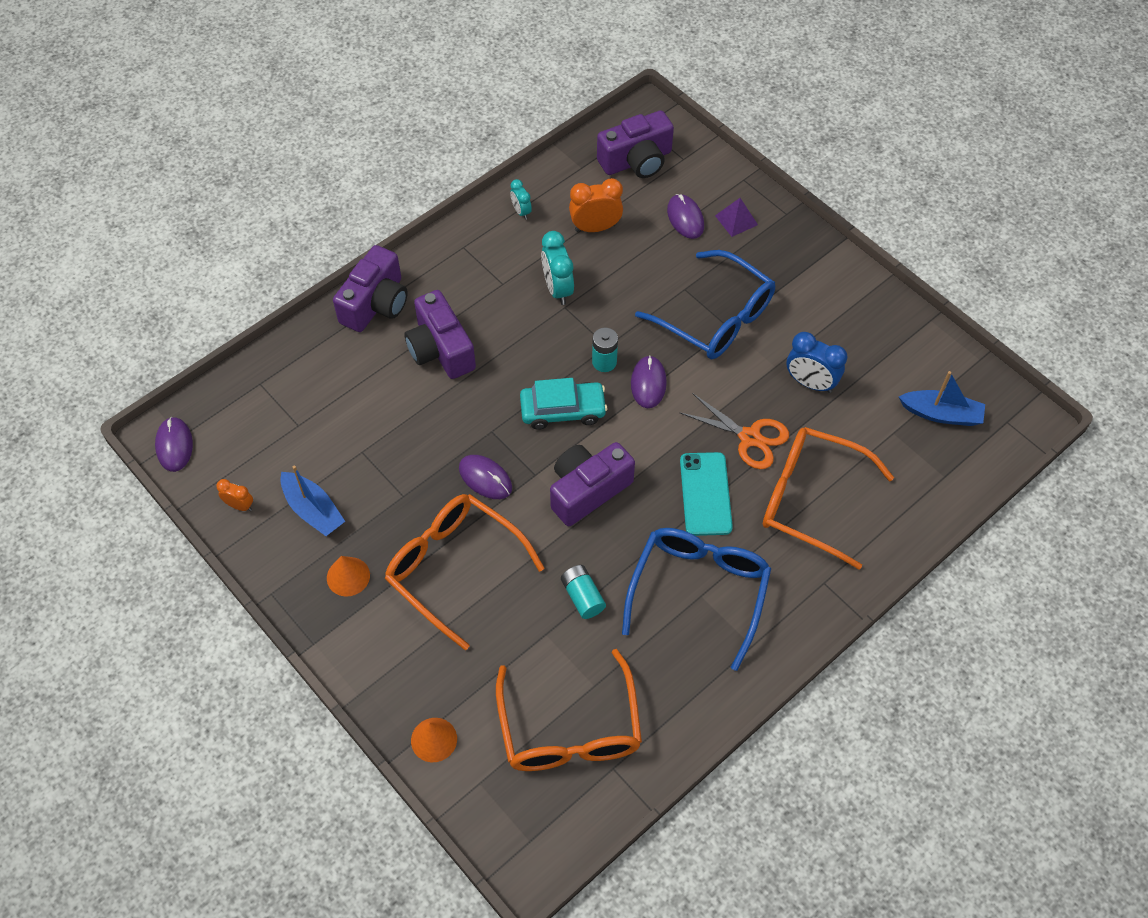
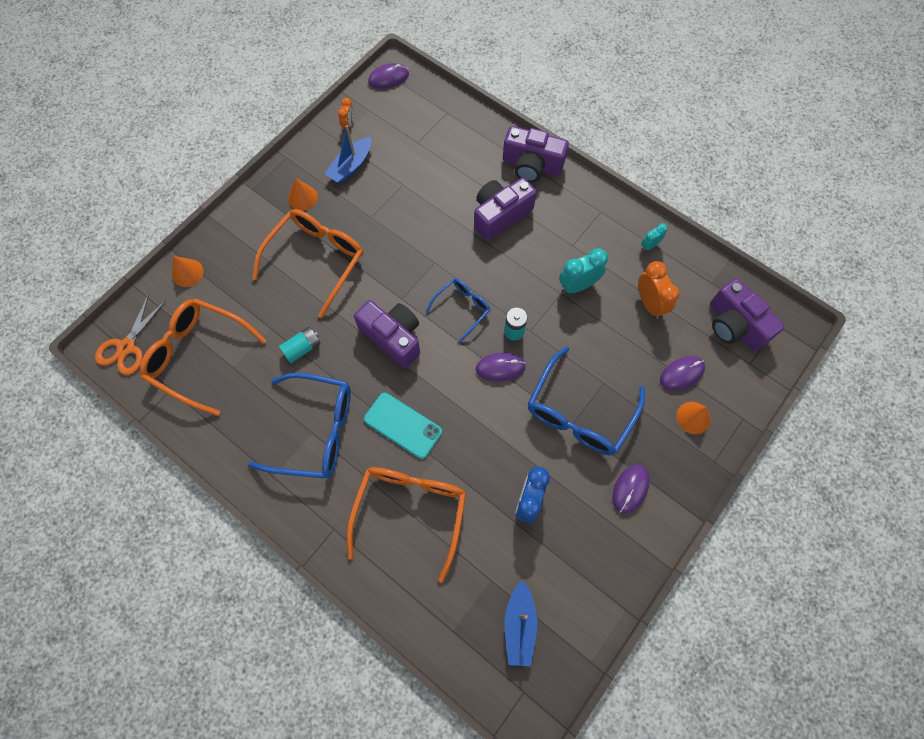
camera: 80 degrees right, 10 degrees up
(485, 478) = (392, 266): purple mouse -> purple mouse (630, 489)
(563, 410) = (462, 308): turquoise car -> blue glasses
(569, 728) = (199, 356): orange glasses -> orange glasses turned 45 degrees clockwise
(705, 494) = (403, 425): turquoise phone -> turquoise phone turned 45 degrees clockwise
(736, 220) = (693, 417): purple pyramid -> orange cone
(749, 437) = (463, 454): orange scissors -> orange scissors (127, 347)

